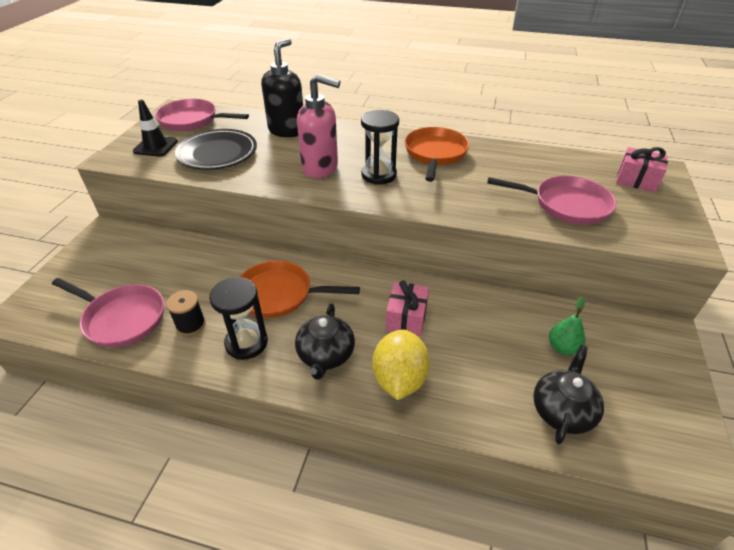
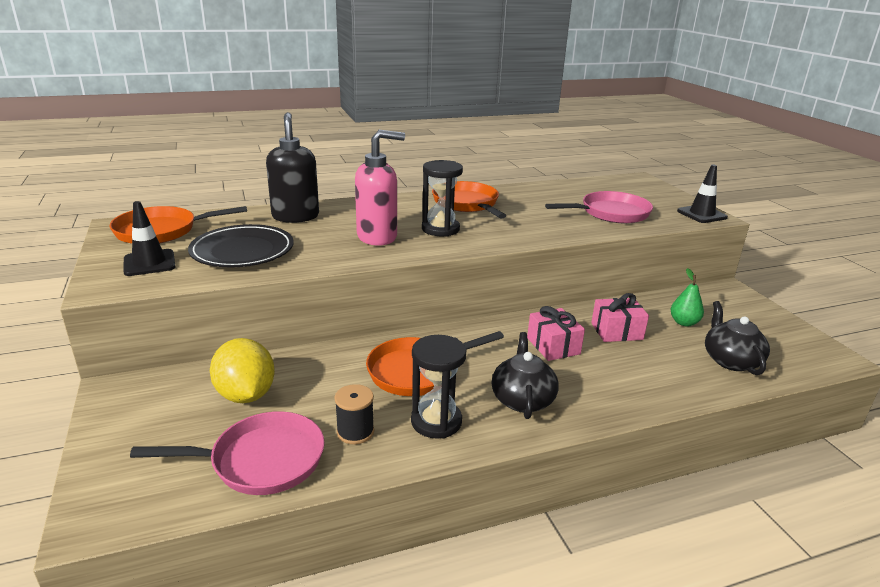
camera: 35 degrees left, 15 degrees down
(192, 120) = (162, 231): pink pan -> orange pan
(325, 355) = (522, 399): black teapot -> black teapot turned 150 degrees counterclockwise
(399, 379) = (602, 390): yellow lemon -> yellow lemon (246, 395)
(636, 180) = (633, 188): pink gift -> pink gift (616, 331)
(677, 238) = (701, 214): none -> black traffic cone

